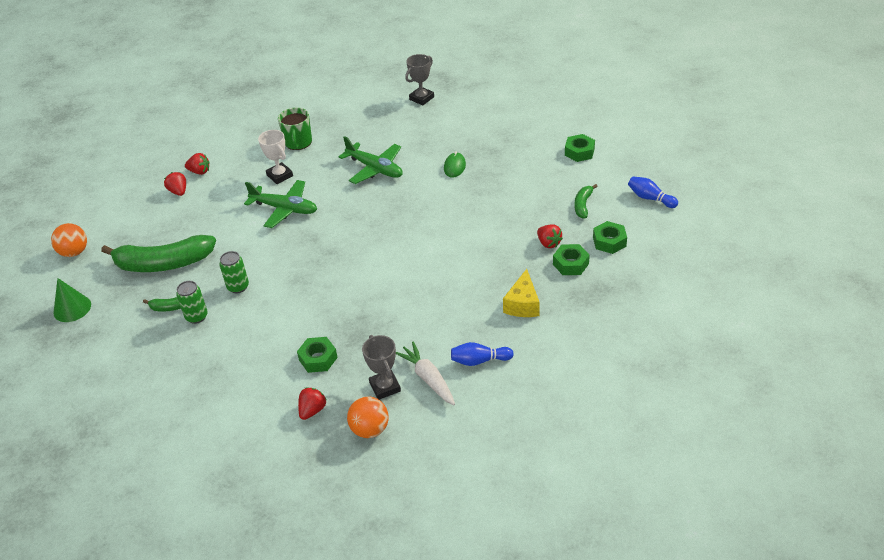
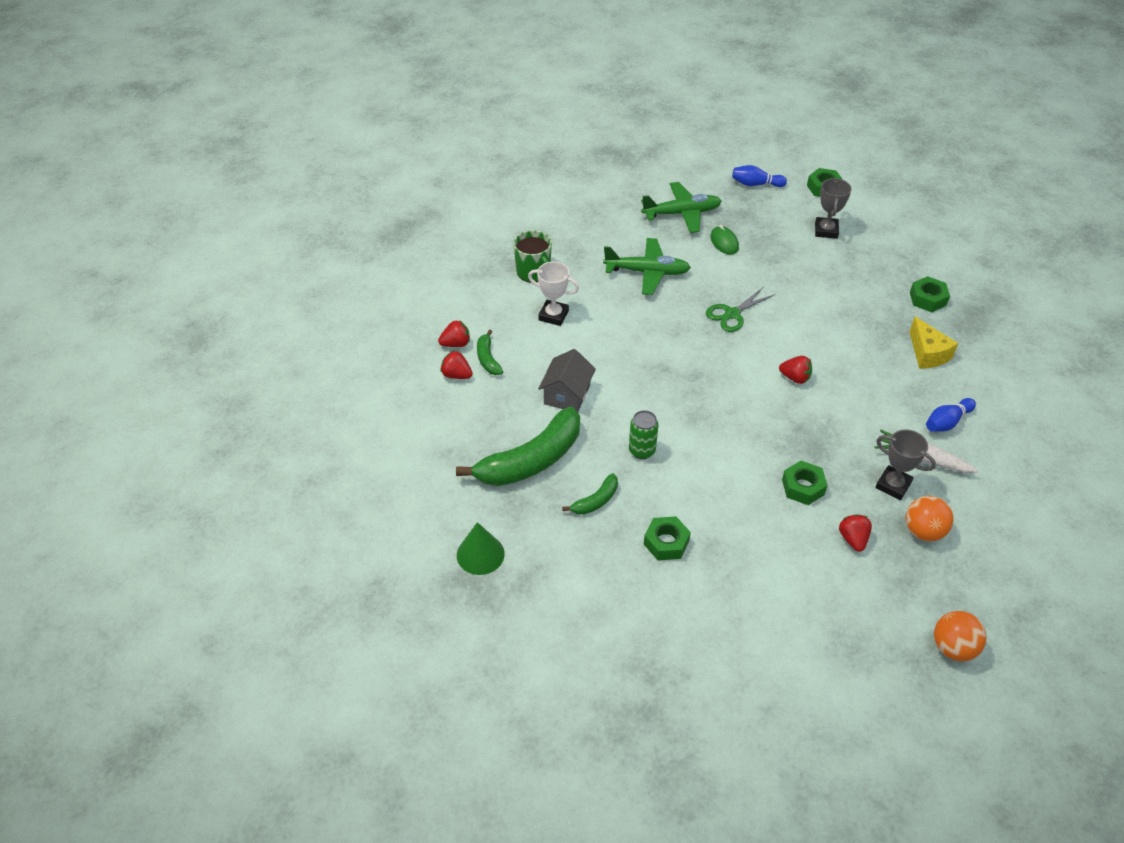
camera: 35 degrees left, 5 degrees up
(74, 252) = (408, 491): orange ball -> orange ball (953, 648)
(197, 316) = (633, 500): green can -> none
(231, 231) = (567, 395): none -> grey house
(285, 209) = (599, 349): green plane -> green plane (682, 213)
(403, 219) = (732, 314): none -> green scissors
(421, 98) = (614, 181): grey trophy -> grey trophy (826, 230)
(548, 243) = (889, 286): red strawberry -> red strawberry (795, 378)
(583, 205) = (880, 238): green banana -> green banana (488, 359)
(609, 242) = (937, 265): green nut -> green nut (666, 542)
(650, 198) = (929, 211): blue bowling pin -> blue bowling pin (756, 184)

